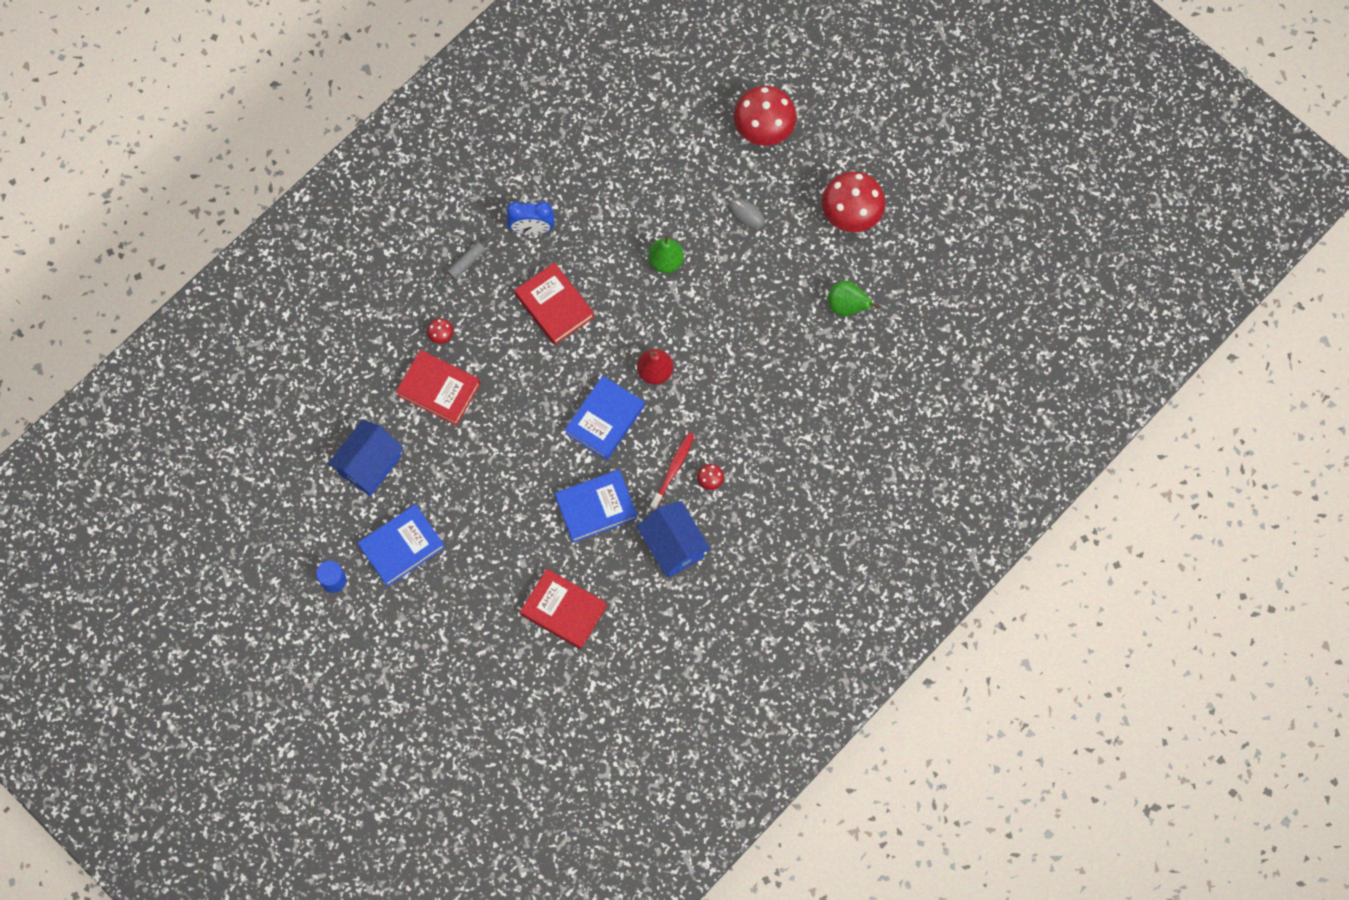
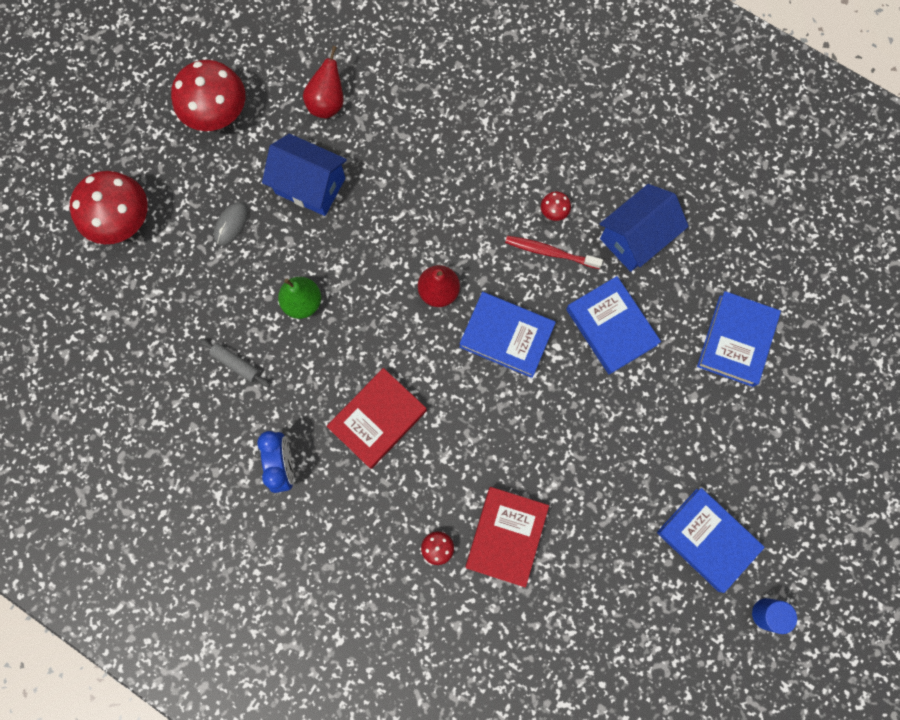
camera: 100 degrees left, 5 degrees up
(370, 465) = (617, 601): blue house -> blue house (310, 185)
(466, 263) = (339, 536): grey rolling pin -> grey rolling pin (236, 364)
(564, 610) = (736, 340): red book -> blue book
(847, 306) = (327, 103): green pear -> red pear

